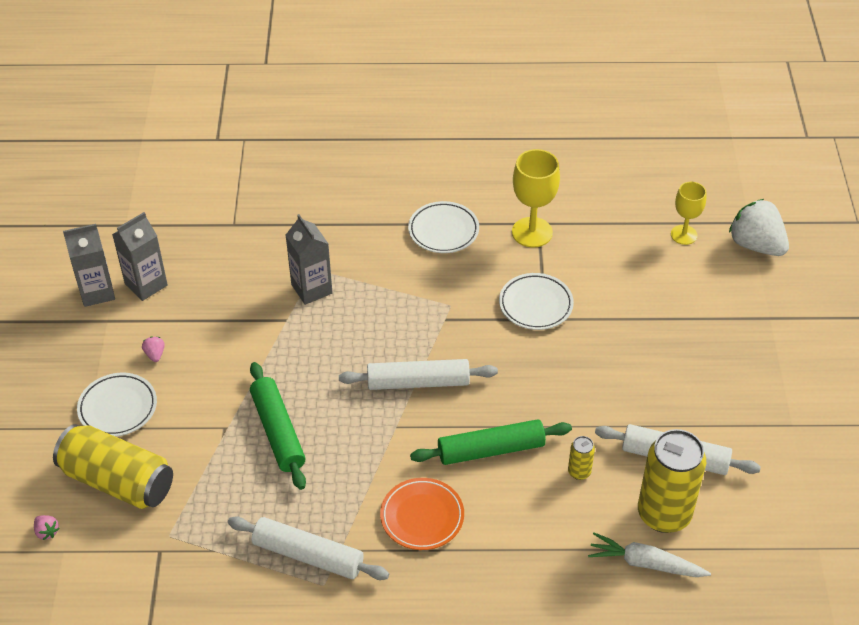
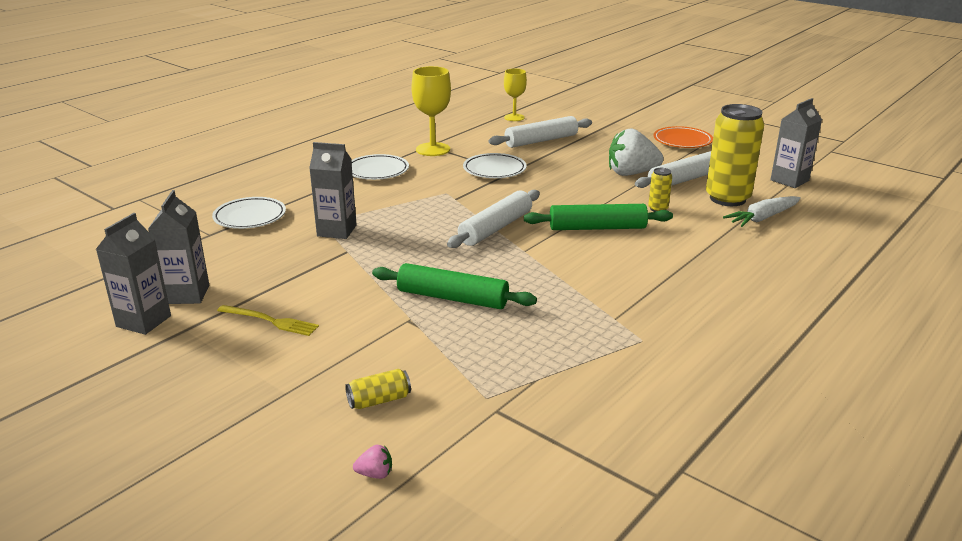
camera: 50 degrees left, 20 degrees down
(118, 408) = (294, 365): white plate -> white plate (250, 217)
(118, 481) = (379, 400): yellow can -> yellow can, size x0.44
(155, 354) = (270, 321): pink strawberry -> yellow fork
(308, 555) = (602, 335): white rolling pin -> white rolling pin (541, 141)
(422, 516) = (625, 274): orange plate -> orange plate (682, 141)
(490, 450) = (597, 228): green rolling pin -> green rolling pin turned 60 degrees clockwise
(756, 245) = (554, 106): white strawberry -> white strawberry (631, 173)
(773, 545) = (789, 180): none -> grey carton

